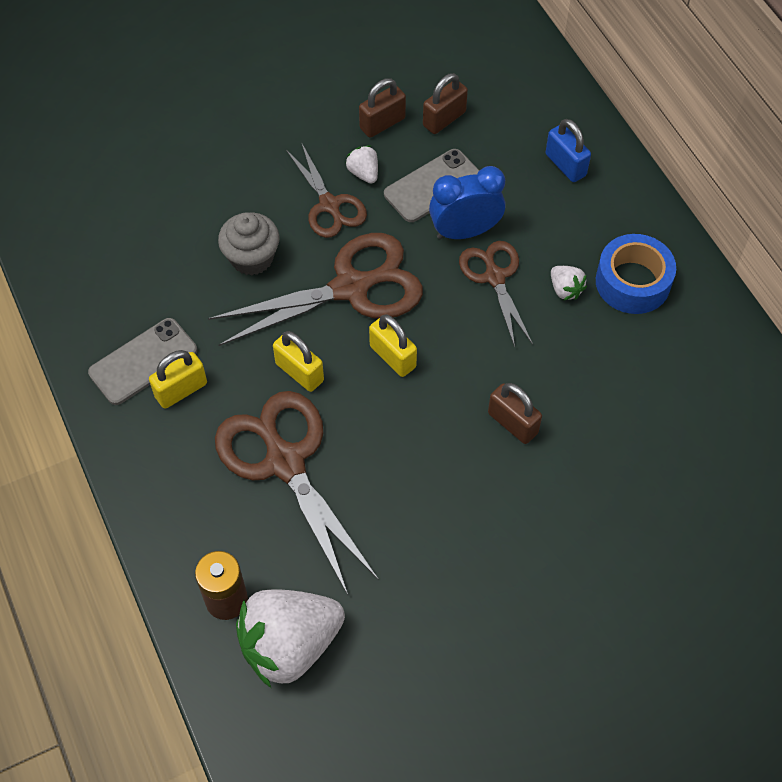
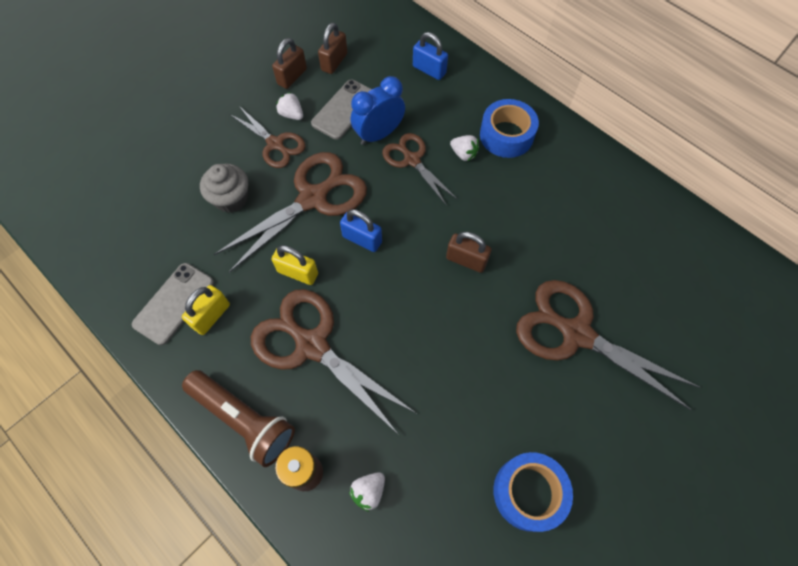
camera: 20 degrees left, 5 degrees up
(178, 518) = (244, 419): none -> brown flashlight
(290, 645) = (368, 491): white strawberry -> white strawberry, size x0.43
(392, 357) = (362, 239): yellow padlock -> blue padlock
(475, 713) = (528, 492): none -> blue tape
(613, 555) = (575, 333): none -> brown scissors

